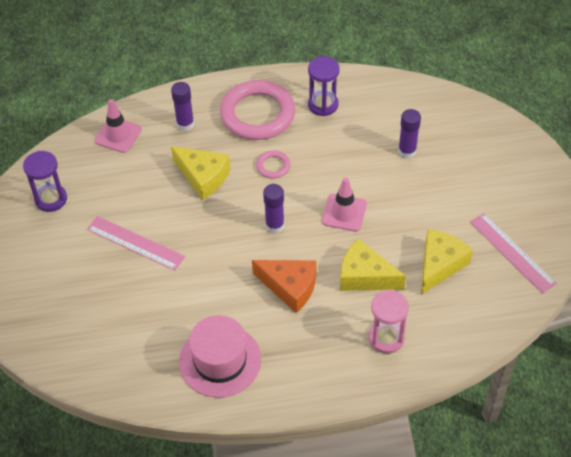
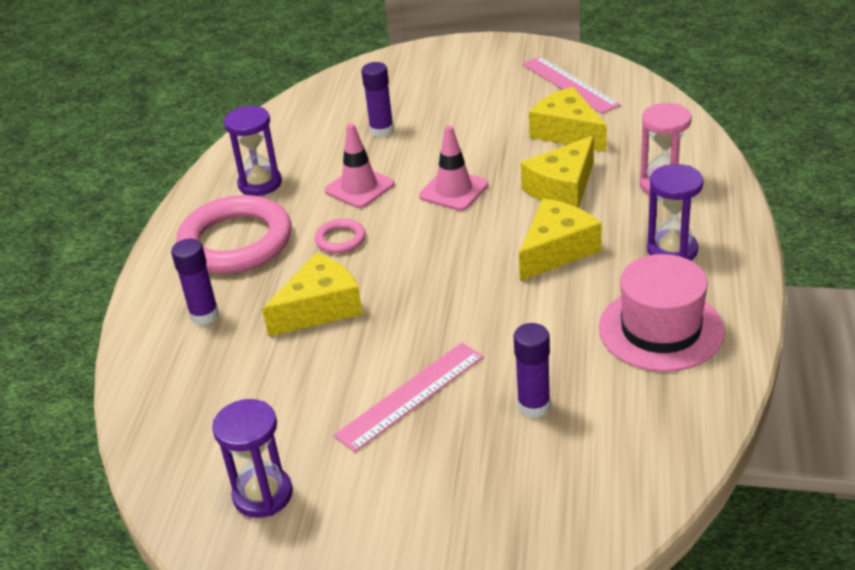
camera: 70 degrees left, 15 degrees down
(118, 135) = (175, 393): pink traffic cone -> pink traffic cone (359, 187)
(274, 225) = (446, 251): purple glue stick -> purple glue stick (534, 406)
(290, 287) = (557, 250): orange cheese -> yellow cheese
(306, 355) = (672, 250): none -> purple hourglass
(512, 252) = (569, 84): pink ruler -> pink ruler turned 75 degrees clockwise

